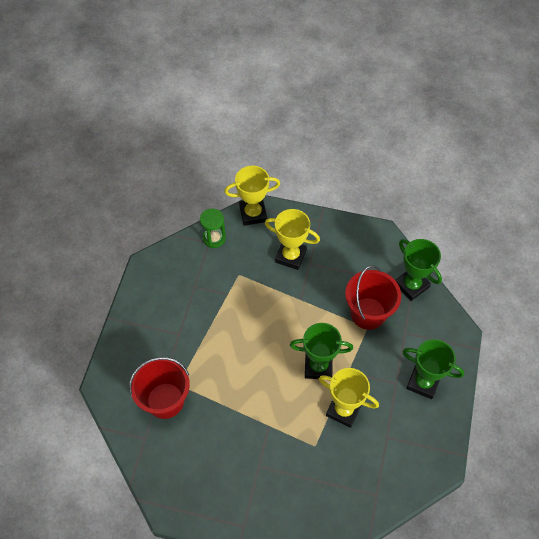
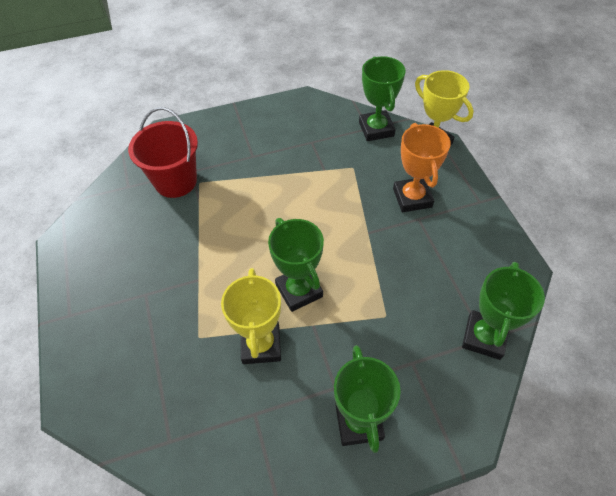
camera: 60 degrees right, 5 degrees down
(214, 238) = (376, 129): green hourglass -> green trophy
(290, 256) = (412, 198): yellow trophy -> orange trophy
(368, 313) = (405, 307): red bucket -> none

